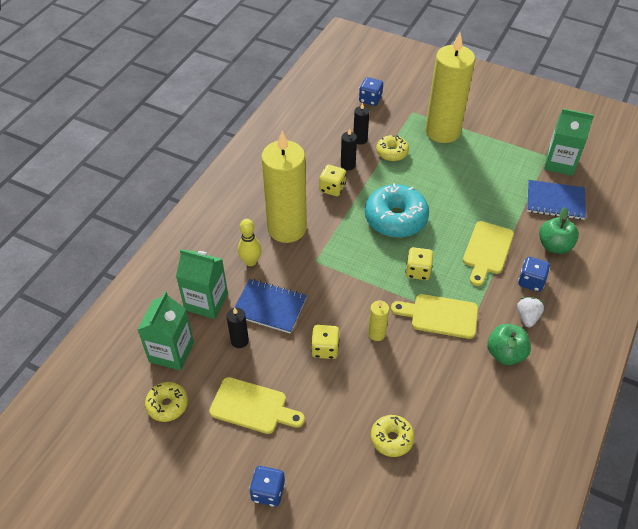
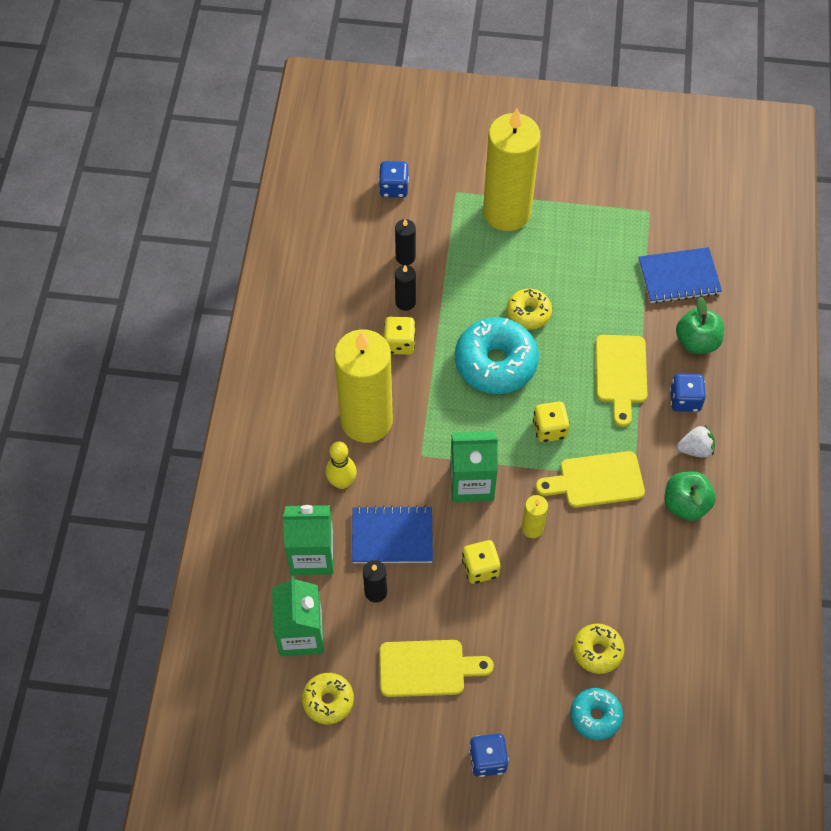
camera: 20 degrees left, 10 degrees up
(370, 488) = (595, 716): none -> turquoise donut
(392, 152) = (454, 265): yellow donut -> yellow donut (528, 313)
(527, 317) = (695, 449): white strawberry -> white strawberry turned 90 degrees clockwise
(560, 163) = (668, 217): green carton -> green carton (471, 483)

